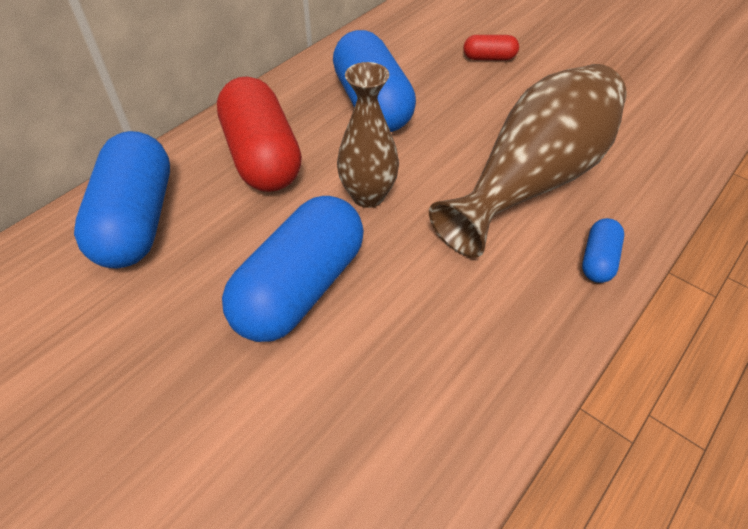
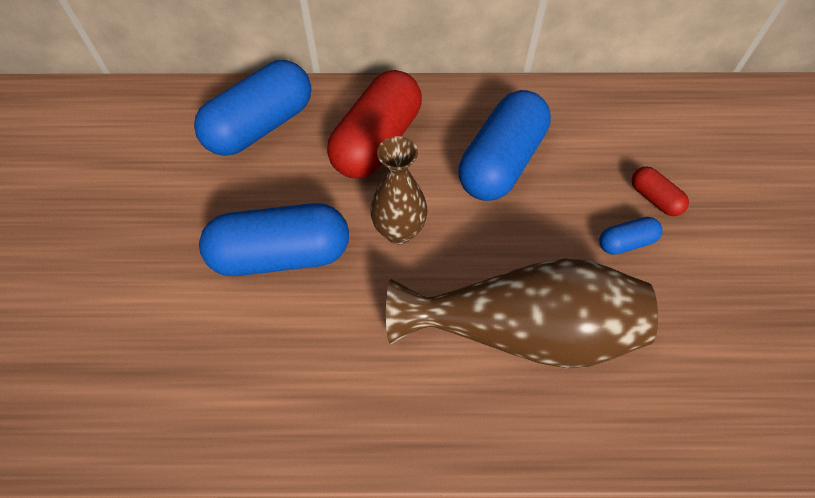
camera: 50 degrees right, 10 degrees up
(598, 260) = (475, 433): blue capsule -> blue capsule (626, 242)

